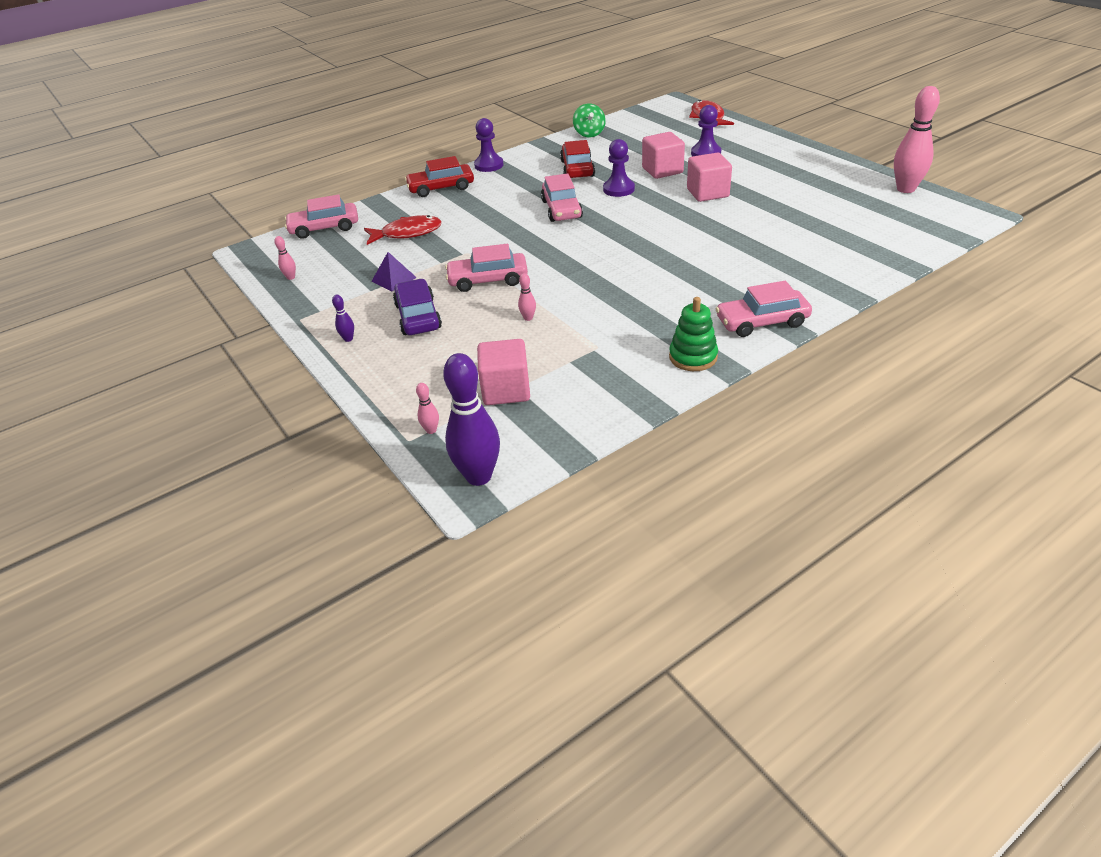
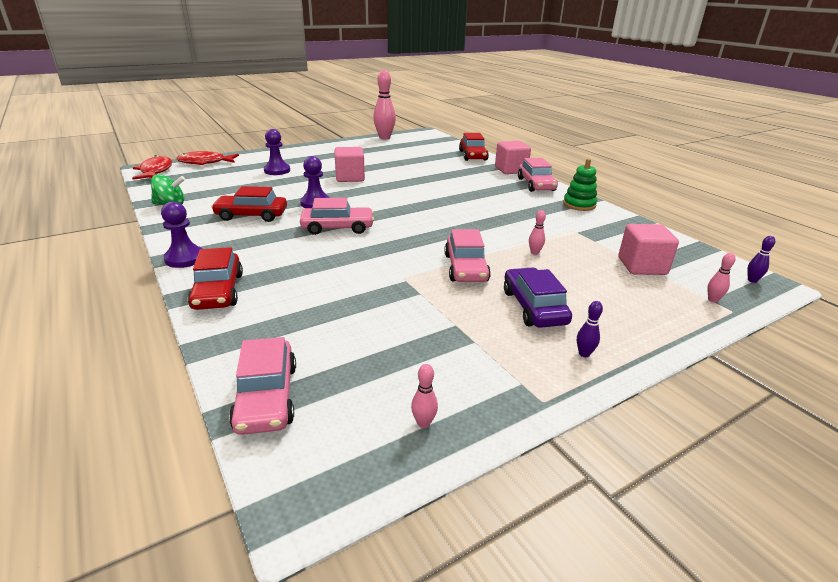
camera: 90 degrees left, 10 degrees down
(394, 279) = (451, 324): purple pyramid -> none
(407, 233) = (335, 316): red fish -> red fish (155, 171)
(418, 316) = (534, 307): purple car -> purple car turned 90 degrees clockwise
(478, 476) = (752, 280): purple bowling pin -> purple bowling pin, size x0.43
(662, 170) = (294, 186): pink cube -> pink cube (510, 170)
(872, 264) = (472, 155): none -> red car

